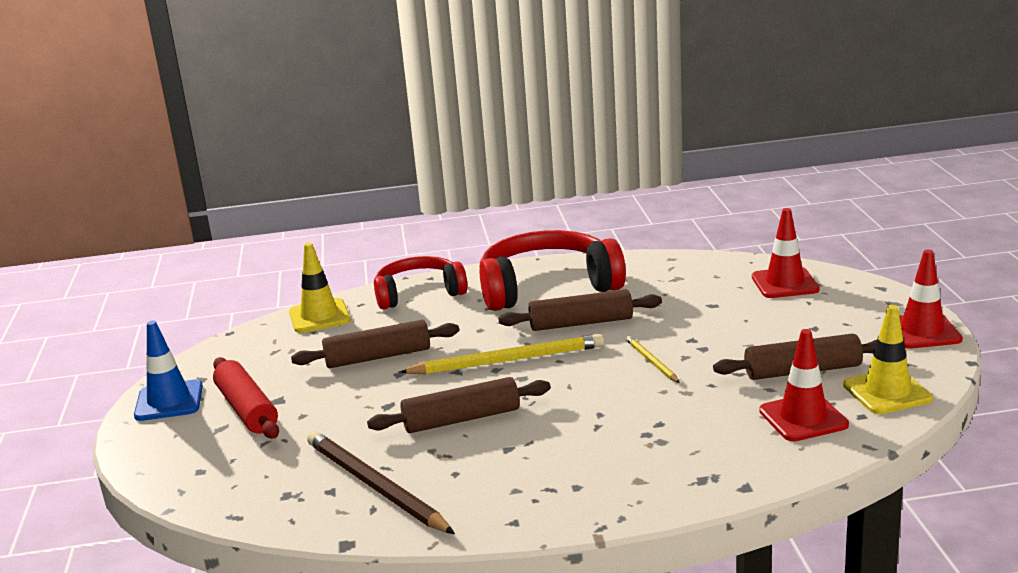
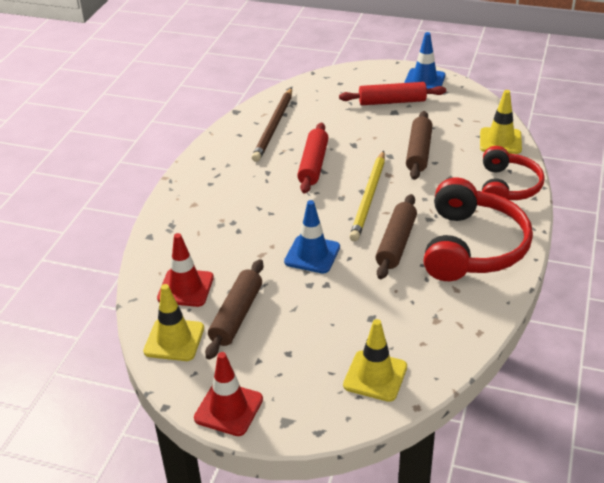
camera: 115 degrees right, 15 degrees up
(375, 487) = (274, 126): brown pencil -> brown pencil turned 120 degrees clockwise
(461, 419) = (313, 165): brown rolling pin -> red rolling pin
(651, 362) = (312, 254): yellow pencil -> blue traffic cone
(785, 283) = (375, 376): red traffic cone -> yellow traffic cone

